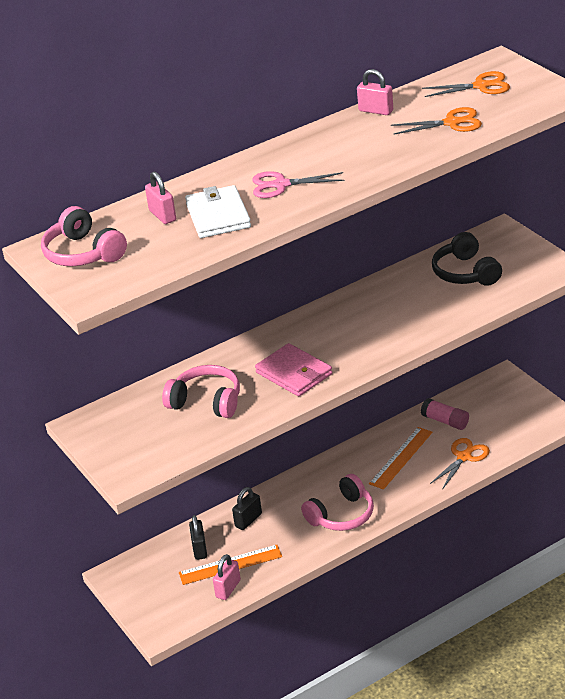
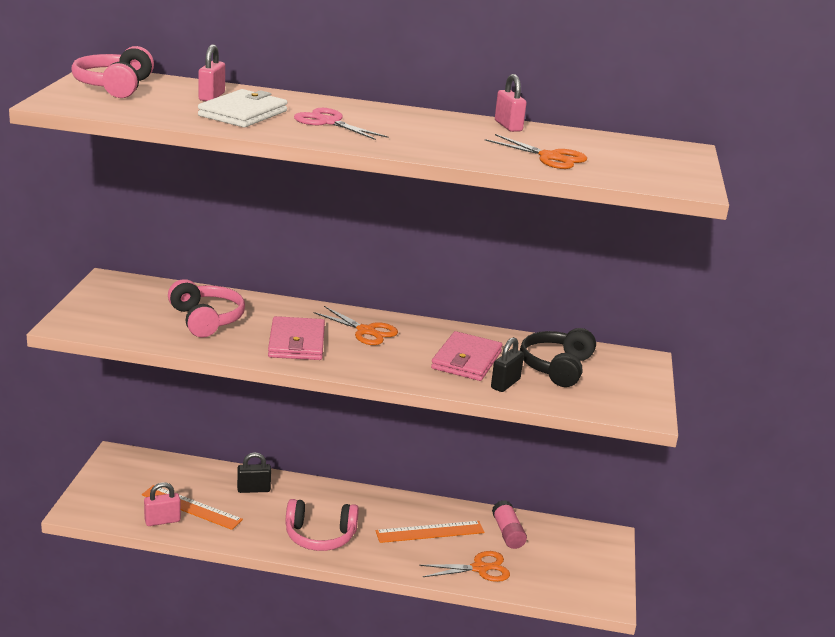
camera: 35 degrees right, 10 degrees down
(200, 549) = (192, 482): black padlock -> black padlock (505, 384)
(410, 307) = (466, 360): none -> pink wallet
(481, 86) = (632, 153): orange scissors -> orange scissors (366, 331)

